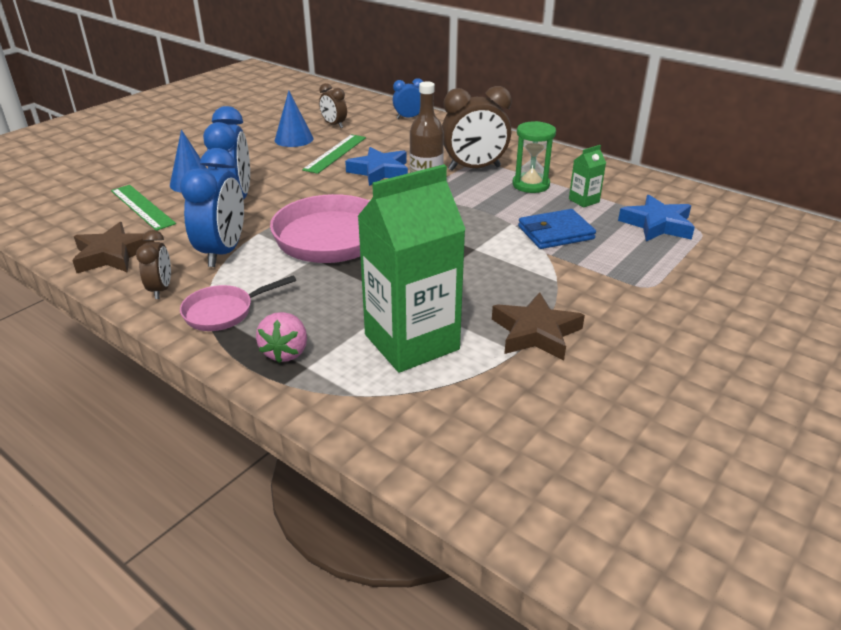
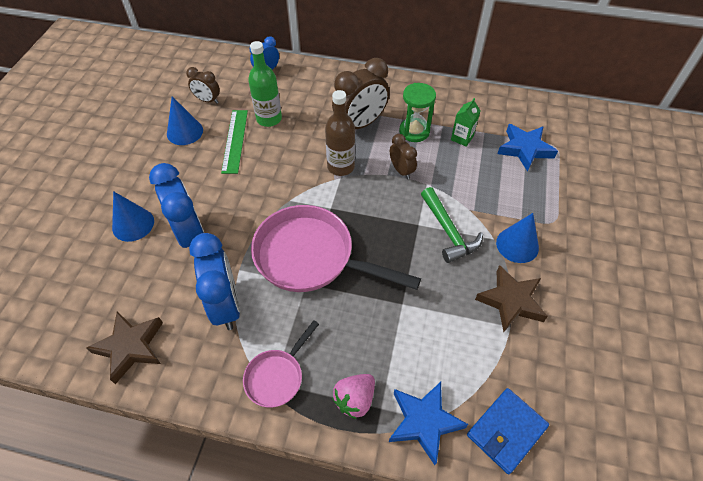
camera: 25 degrees left, 20 degrees up
(142, 207) = (110, 274): green ruler -> none
(161, 289) = (206, 372): brown clock -> brown clock (401, 171)
(286, 352) = (355, 399): pink strawberry -> pink strawberry turned 60 degrees clockwise
(380, 171) = (288, 153): blue star -> blue star (424, 422)
(382, 147) = (269, 119): none -> green bottle
(411, 342) = (436, 348): green carton -> none
(506, 262) = (448, 231): none -> green hammer
(555, 233) = (463, 184): blue wallet -> blue wallet (506, 431)
(583, 292) = (517, 245): none -> blue cone

